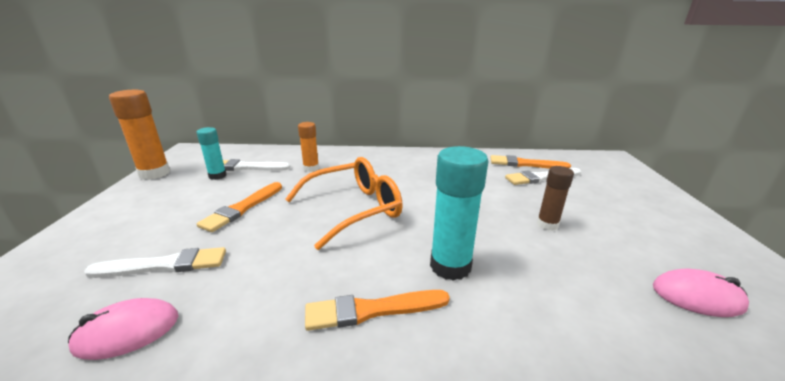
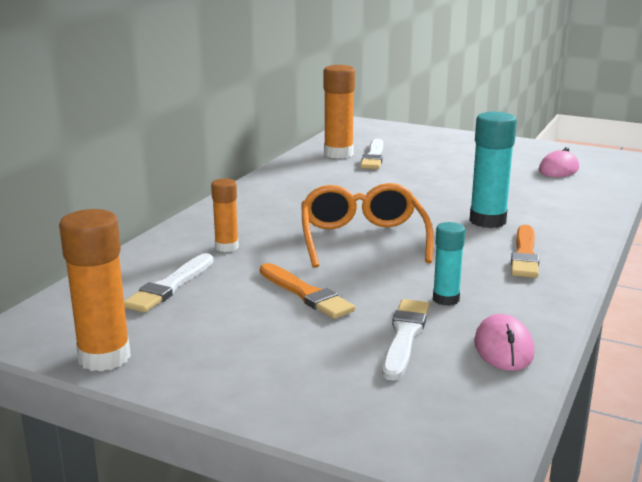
camera: 65 degrees left, 5 degrees down
(217, 176) = (179, 307): turquoise glue stick -> turquoise glue stick (446, 299)
(525, 164) = (338, 154): orange brush -> orange glue stick
(547, 224) = (454, 178): brown glue stick -> none

